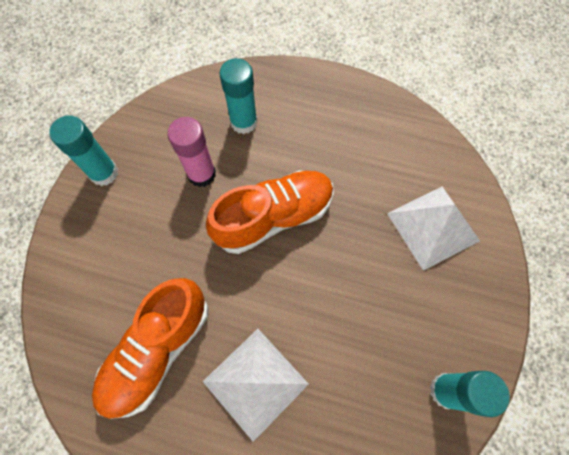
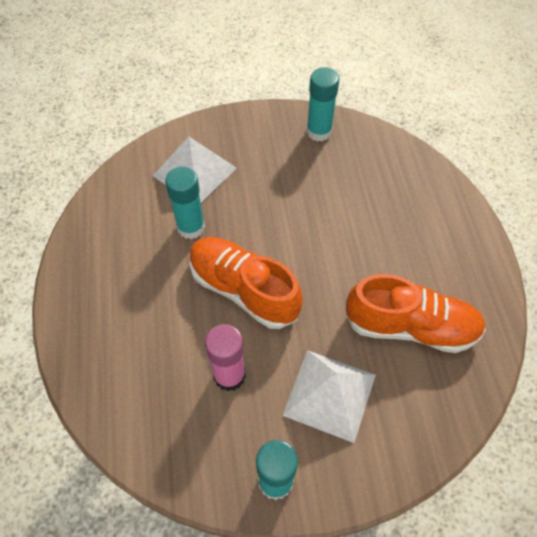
camera: 115 degrees left, 10 degrees down
(243, 122) = (149, 364): turquoise glue stick -> turquoise glue stick (191, 227)
(255, 382) = (387, 245): white pyramid -> white pyramid (329, 395)

